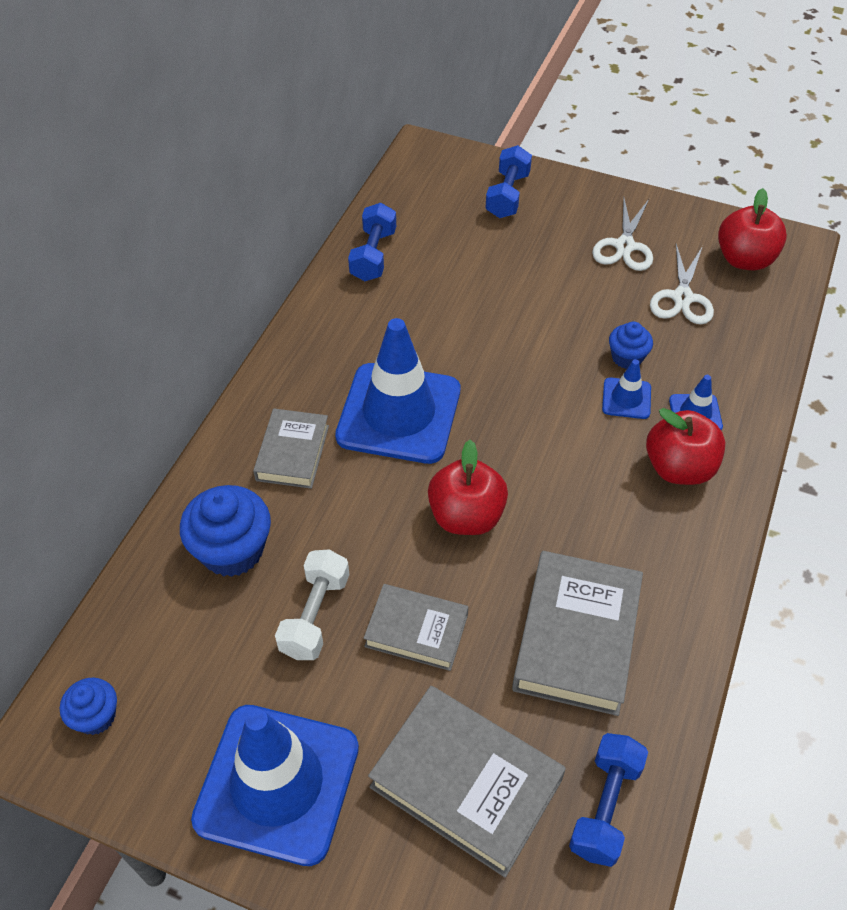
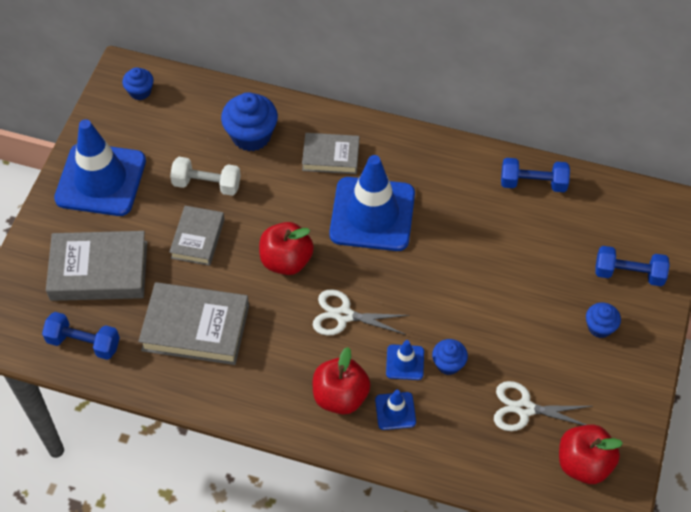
camera: 85 degrees right, 5 degrees up
(466, 783) = (99, 270): grey book -> grey book turned 60 degrees clockwise
(576, 226) = (600, 327): none -> blue cupcake
(624, 246) = (581, 365): white scissors -> white scissors (344, 315)

